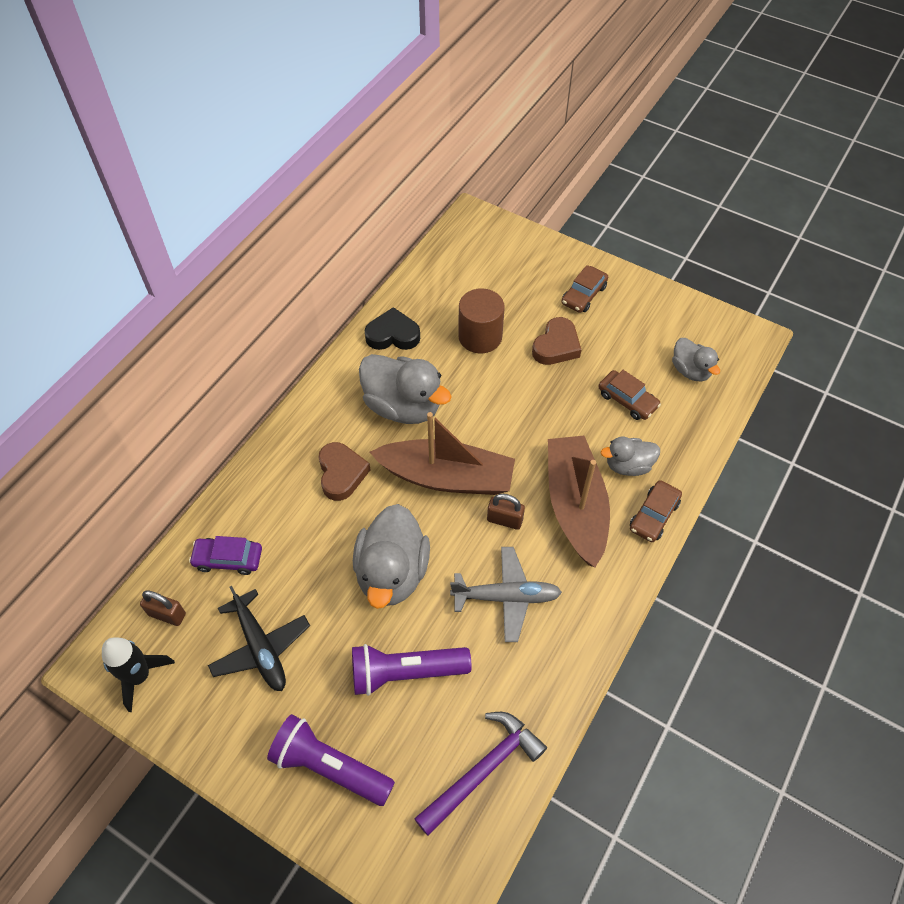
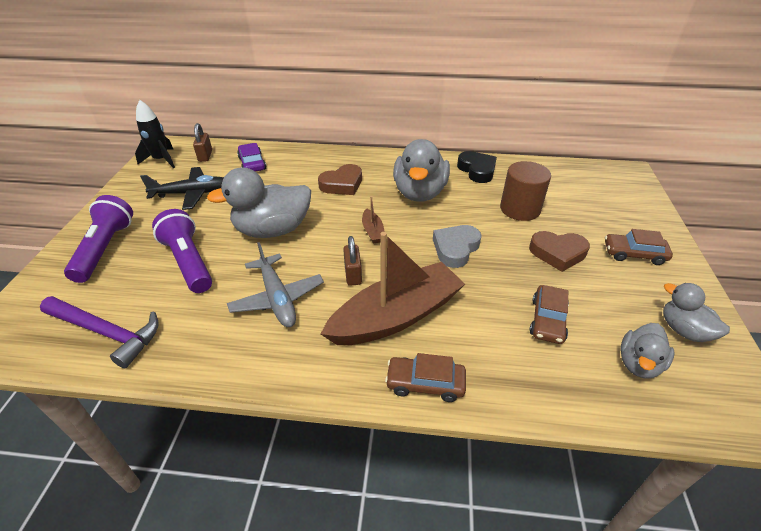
camera: 65 degrees right, 15 degrees down
(261, 647) = (192, 194): black plane -> black plane turned 135 degrees counterclockwise
(446, 477) = (373, 231): brown boat -> brown boat, size x0.41
(510, 419) = (455, 249): none -> grey heart
(628, 465) = (470, 343): grey duck -> grey duck (683, 330)

